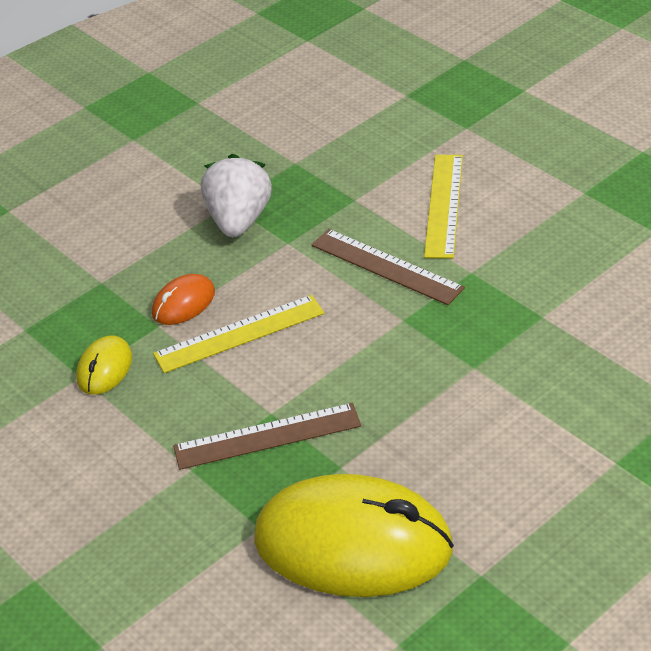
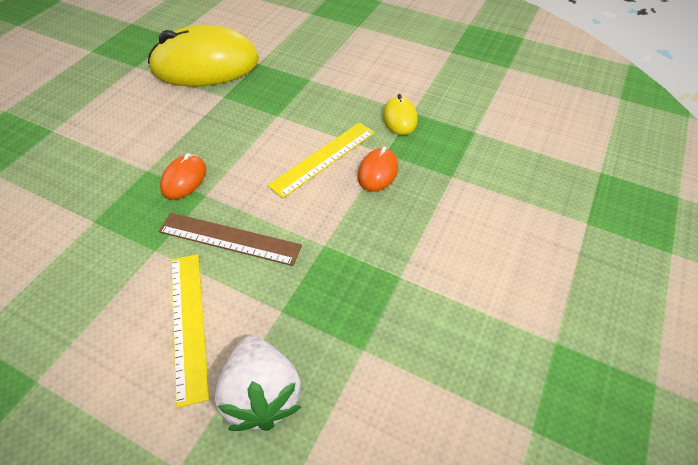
camera: 155 degrees right, 10 degrees up
(239, 220) = (379, 258): white strawberry -> white strawberry (262, 394)
(267, 436) = (273, 102): brown ruler -> none
(425, 343) = (184, 179): none -> orange mouse

